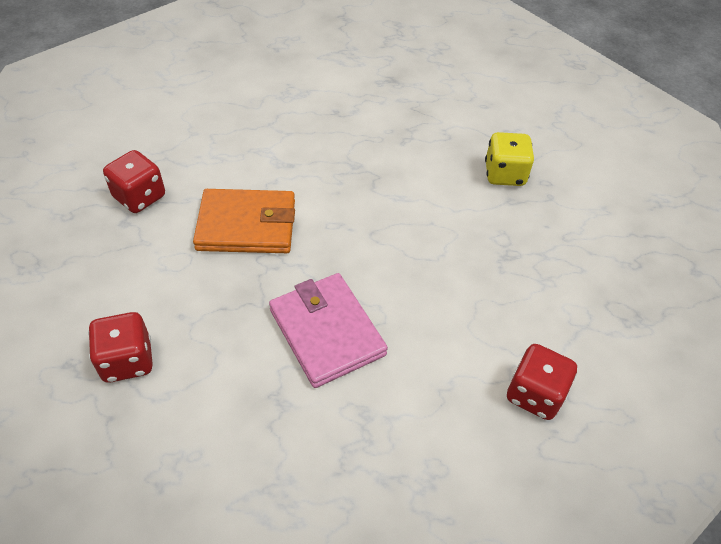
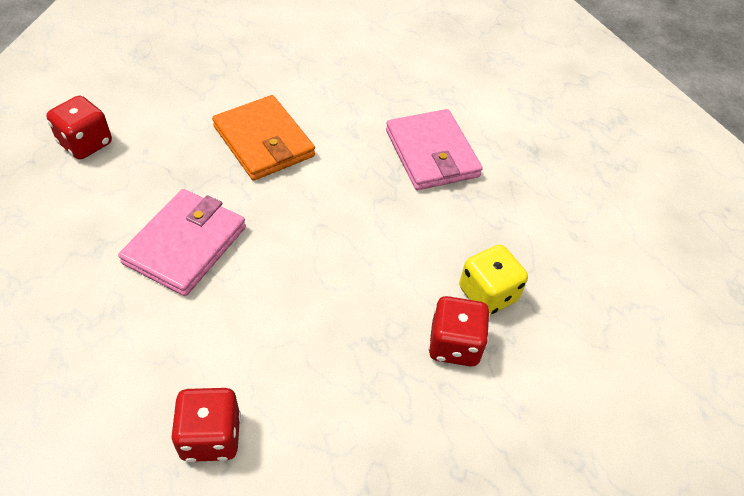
camera: 55 degrees right, 0 degrees up
(139, 197) = (244, 70): red dice -> red dice (454, 345)
(350, 132) = (431, 153): none -> pink wallet

